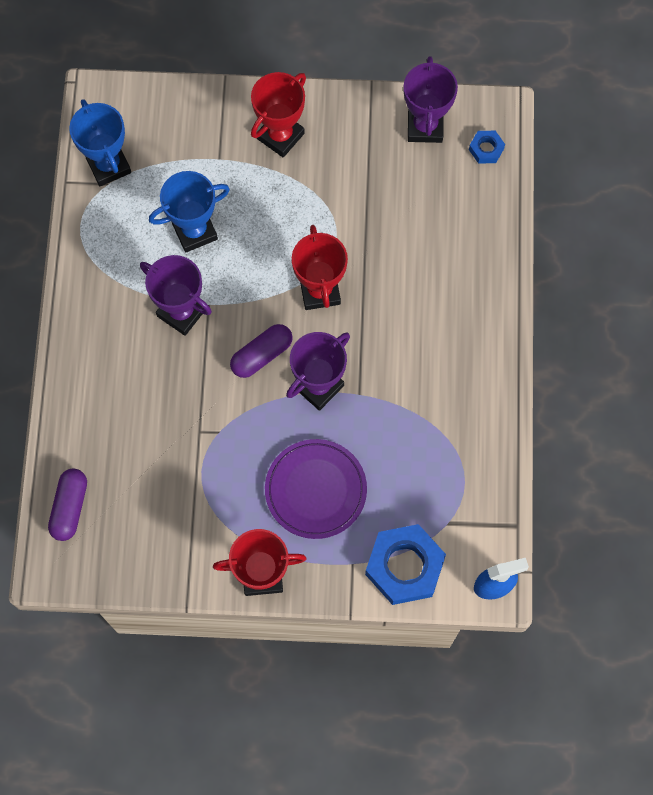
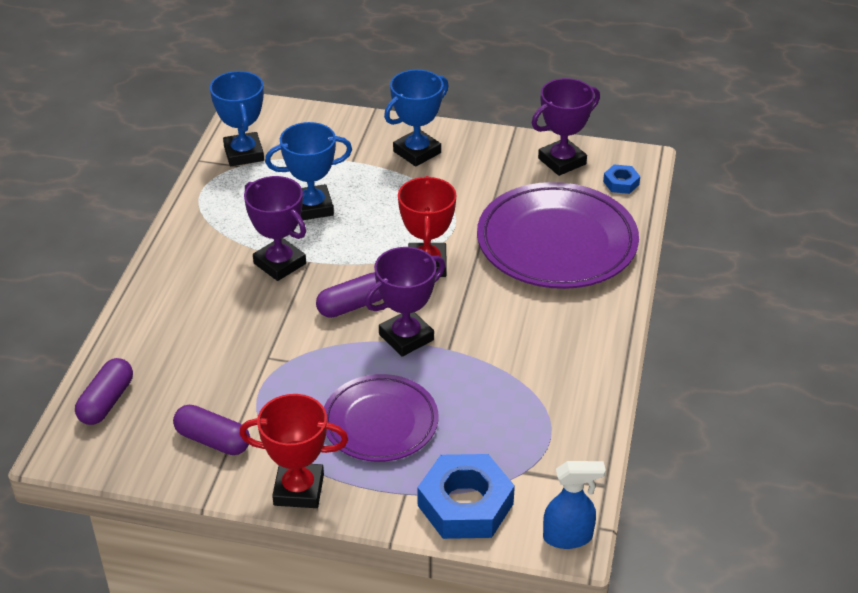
camera: 10 degrees right, 30 degrees down
(176, 534) = (213, 440): none -> purple capsule
(280, 136) = (417, 152): red trophy -> blue trophy
(425, 127) = (562, 161): purple trophy -> purple trophy turned 45 degrees clockwise
(436, 242) = (556, 243): none -> purple plate

